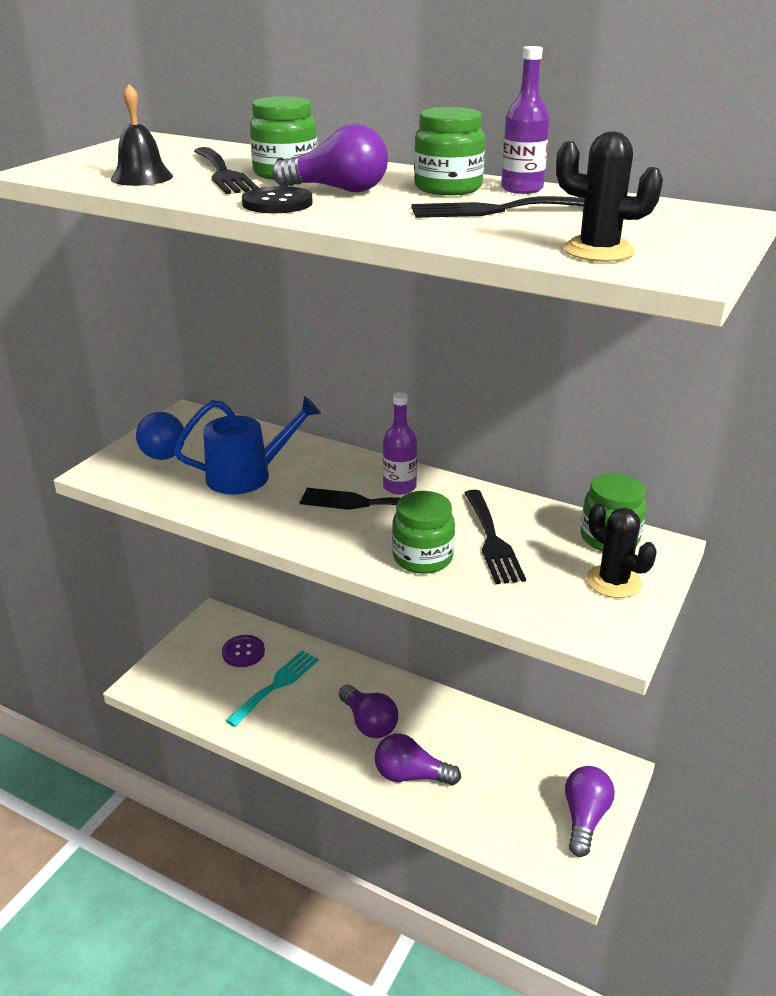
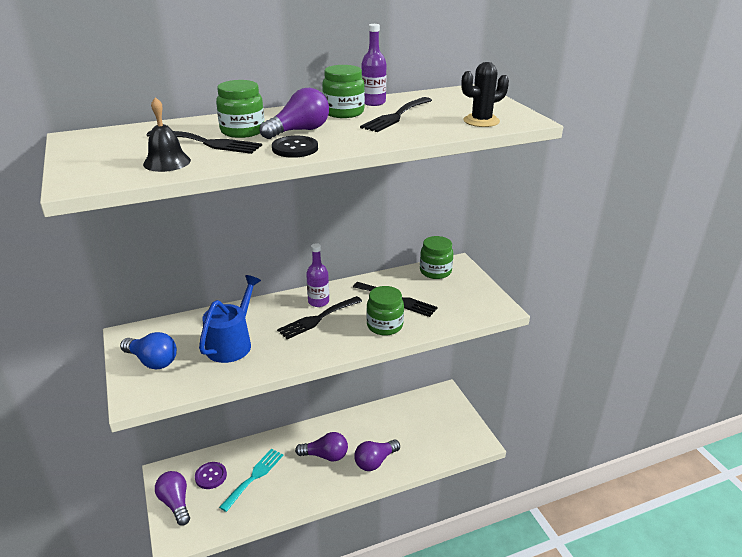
camera: 50 degrees left, 0 degrees up
(276, 685) = (254, 476): turquoise fork -> turquoise fork turned 45 degrees clockwise
(584, 818) = (458, 420): purple light bulb -> purple light bulb (175, 503)
(613, 581) = (464, 287): black cactus -> none

